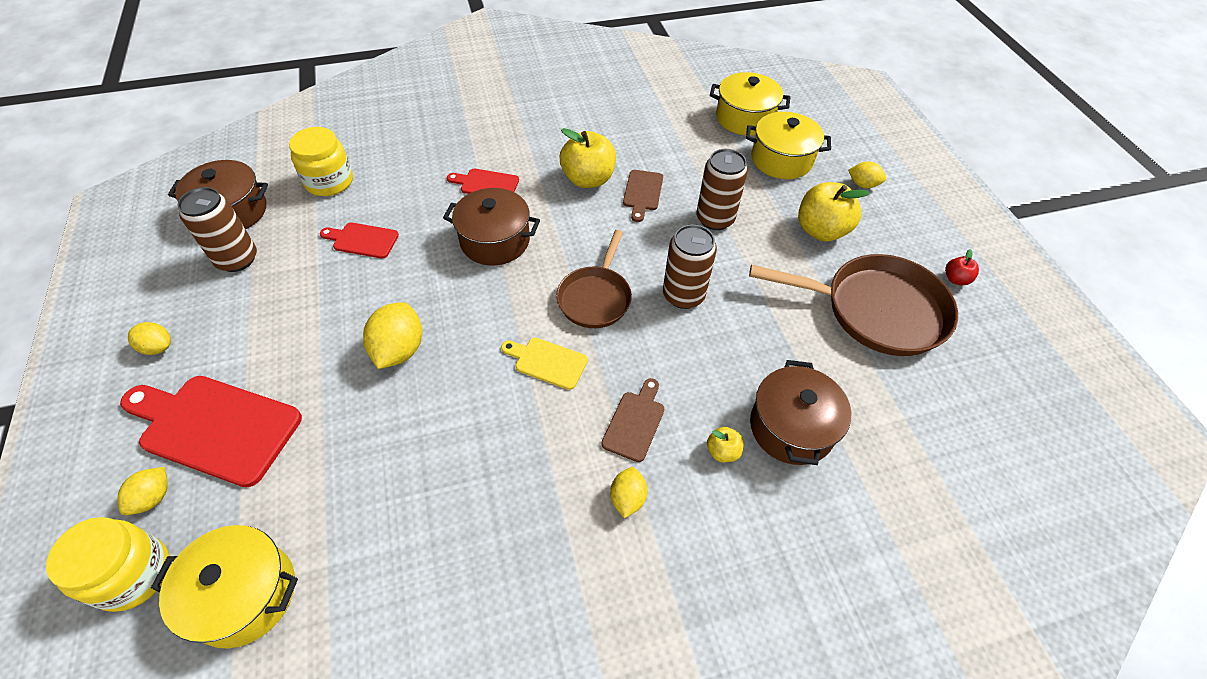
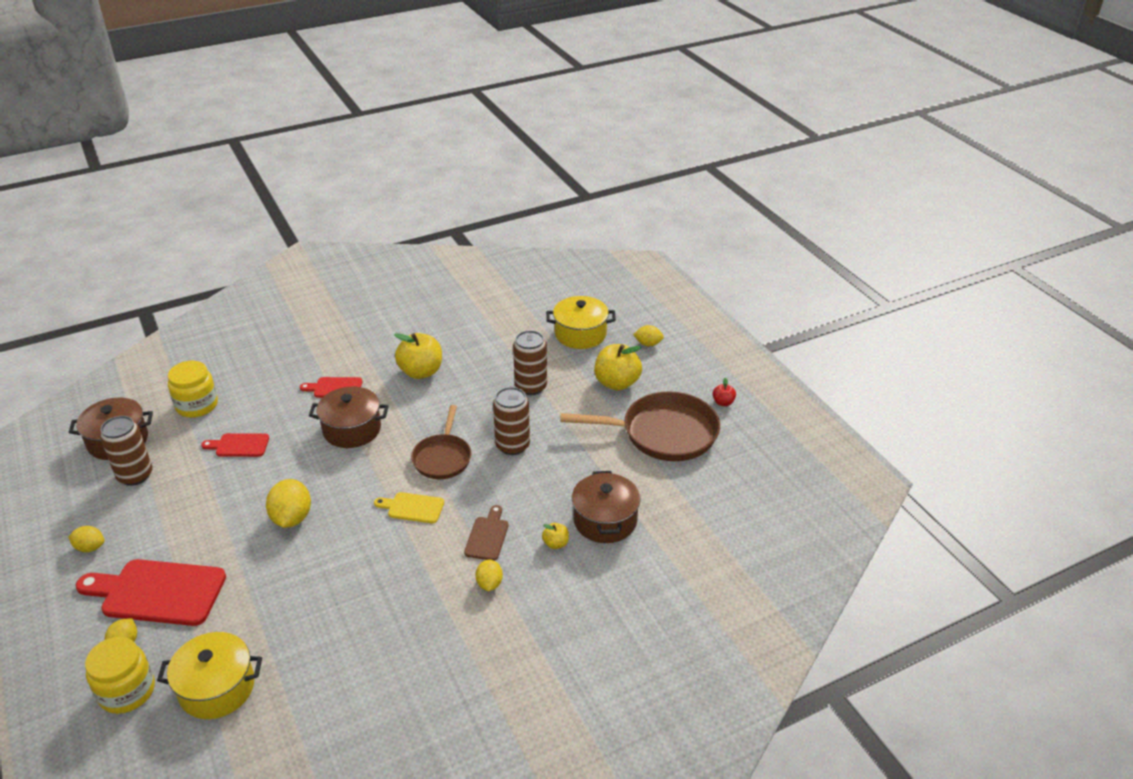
camera: 10 degrees left, 15 degrees down
(642, 193) = (468, 376): brown cutting board -> none
(744, 118) = (546, 305): yellow pot -> none

